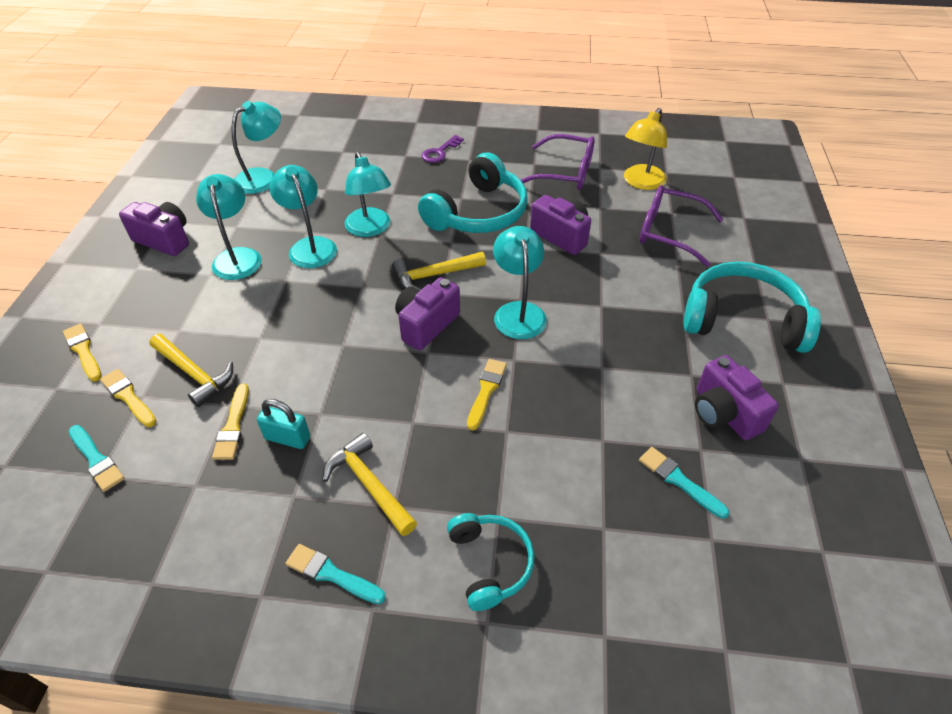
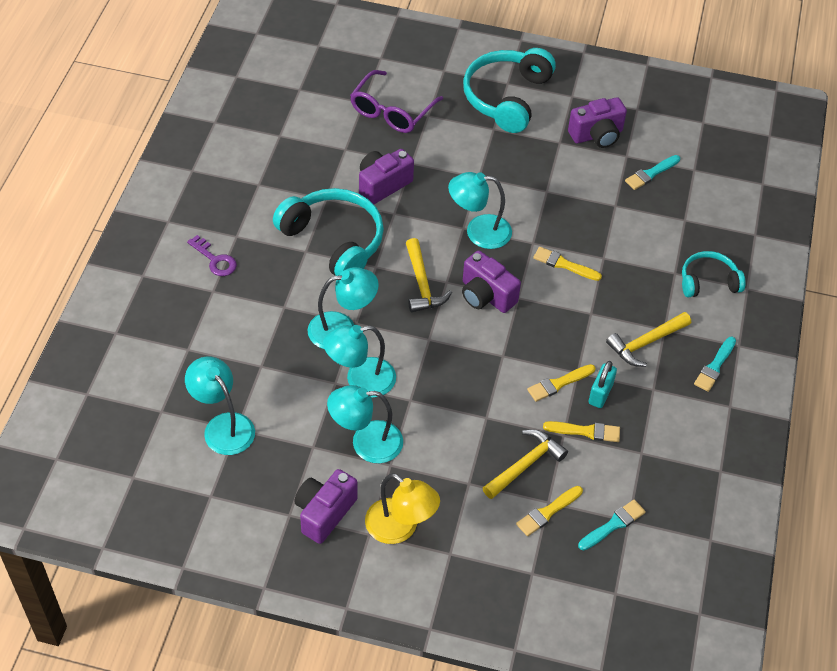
camera: 85 degrees left, 5 degrees up
(83, 351) = (486, 559): yellow brush -> yellow brush (558, 384)
(564, 172) = (281, 164): purple glasses -> none
(640, 183) = (312, 111): yellow lamp -> yellow lamp (400, 528)

